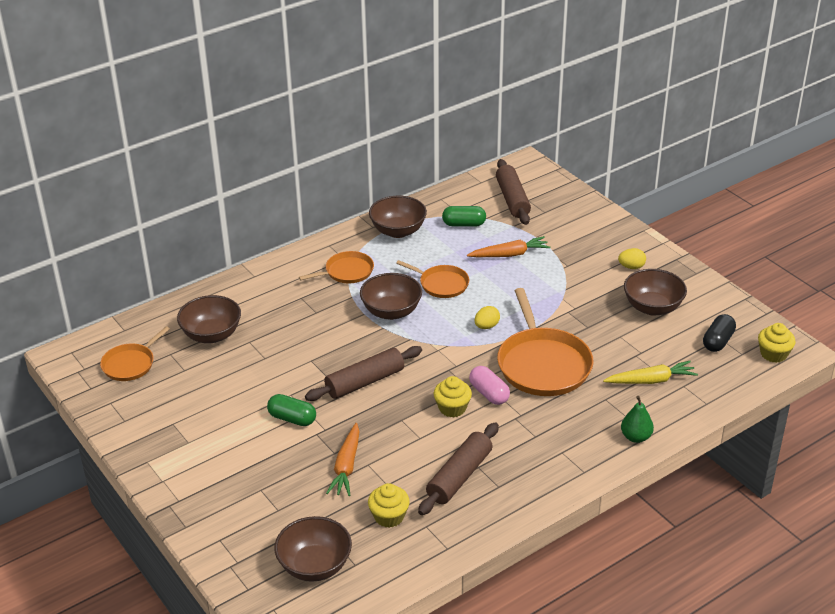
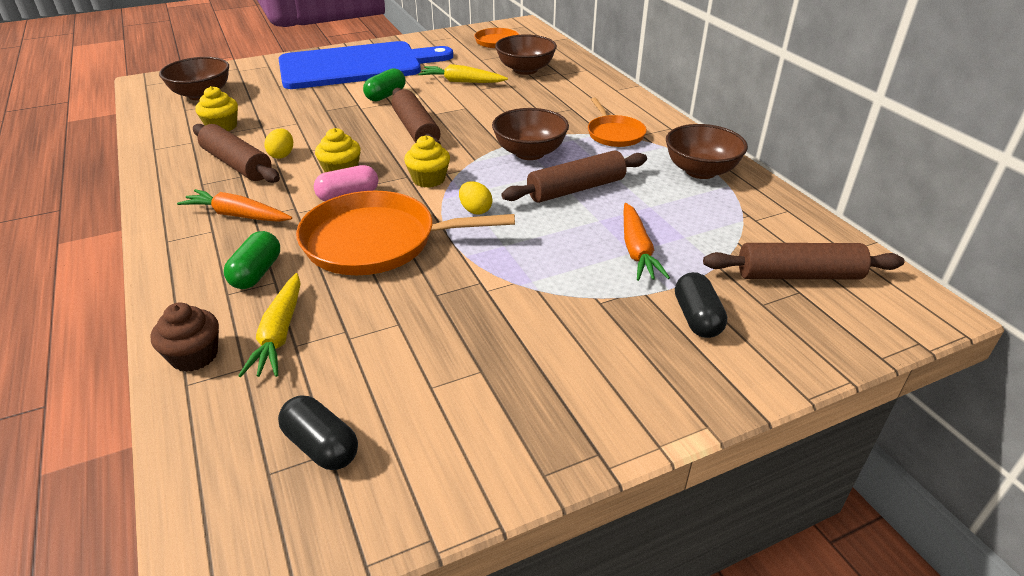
camera: 100 degrees right, 0 degrees up
(212, 461) = (356, 66): none -> blue cutting board
(249, 373) = (462, 82): none -> yellow carrot
(346, 466) = (303, 113): orange carrot -> orange carrot (237, 215)
(441, 284) = (576, 189): orange pan -> brown rolling pin
(464, 224) = (719, 221): green capsule -> green capsule (256, 273)
(566, 233) = (697, 318): none -> black capsule
(631, 267) = (582, 378): yellow egg -> yellow egg (282, 155)
(636, 437) = (183, 293): green pear -> none
(652, 307) = (455, 379): brown bowl -> none
(685, 409) = (194, 356): none -> brown cupcake
(773, 354) = (235, 529): yellow cupcake -> yellow cupcake (429, 179)

